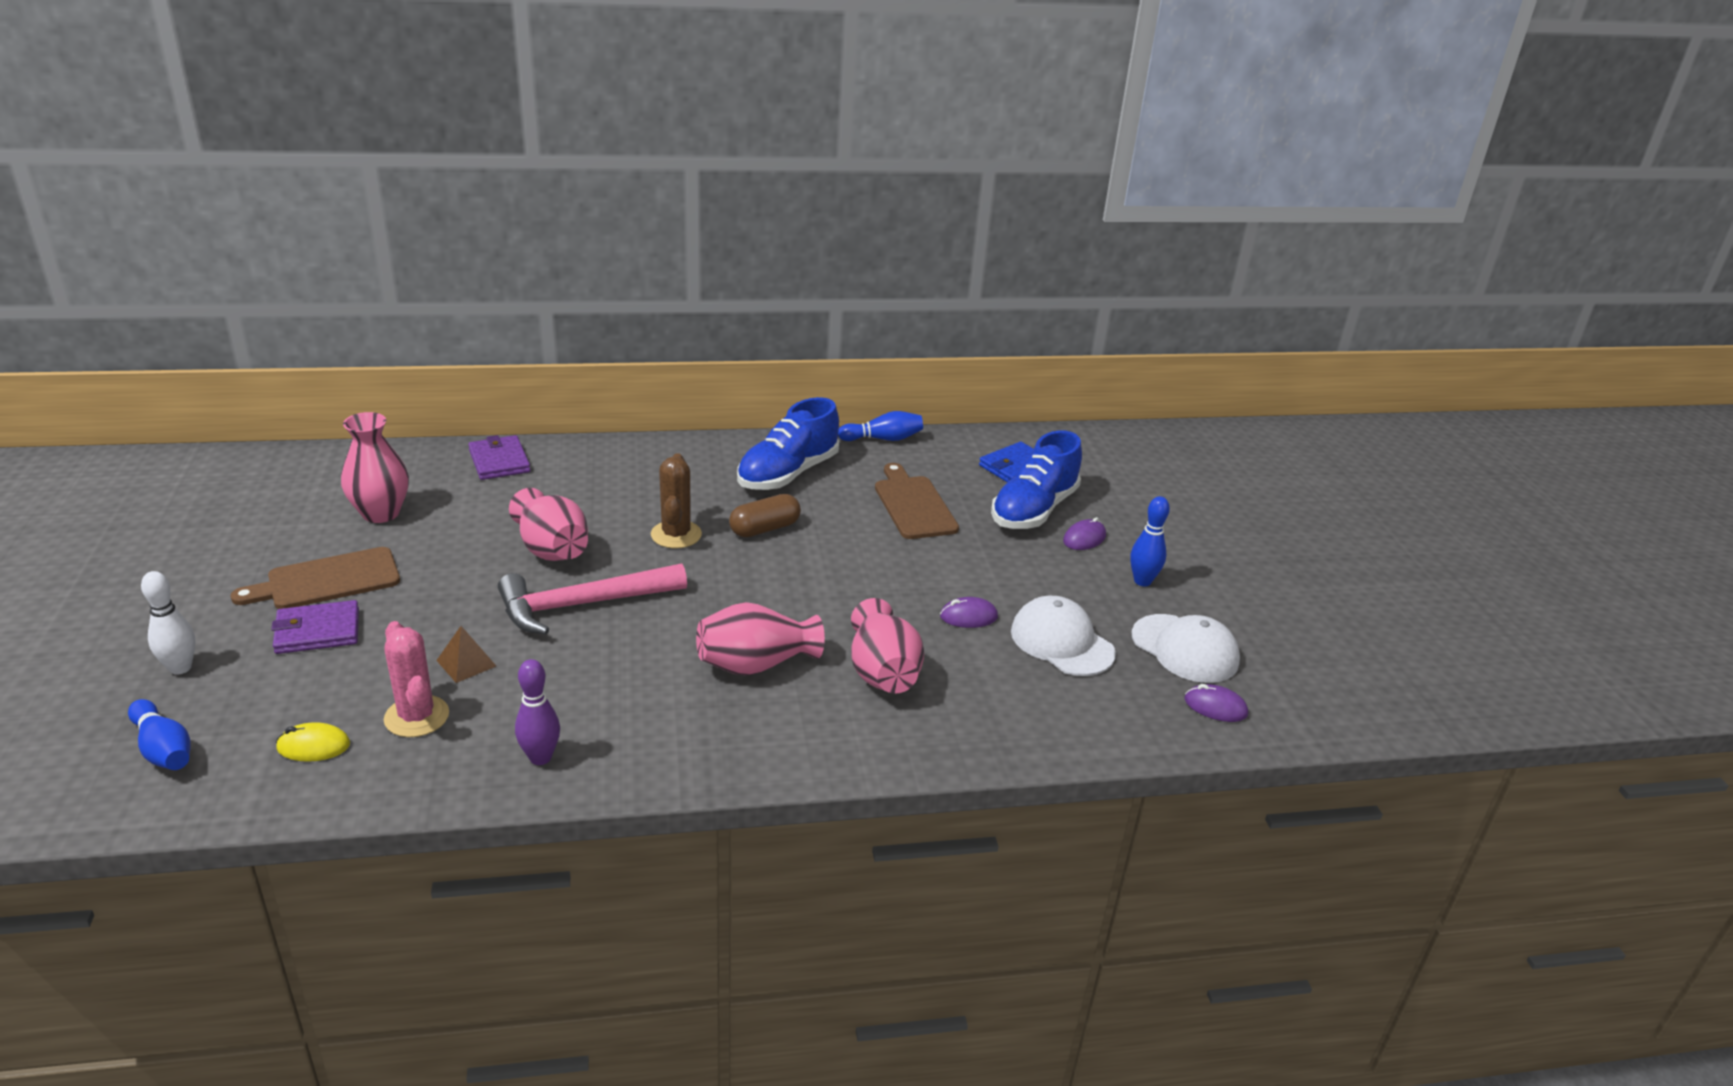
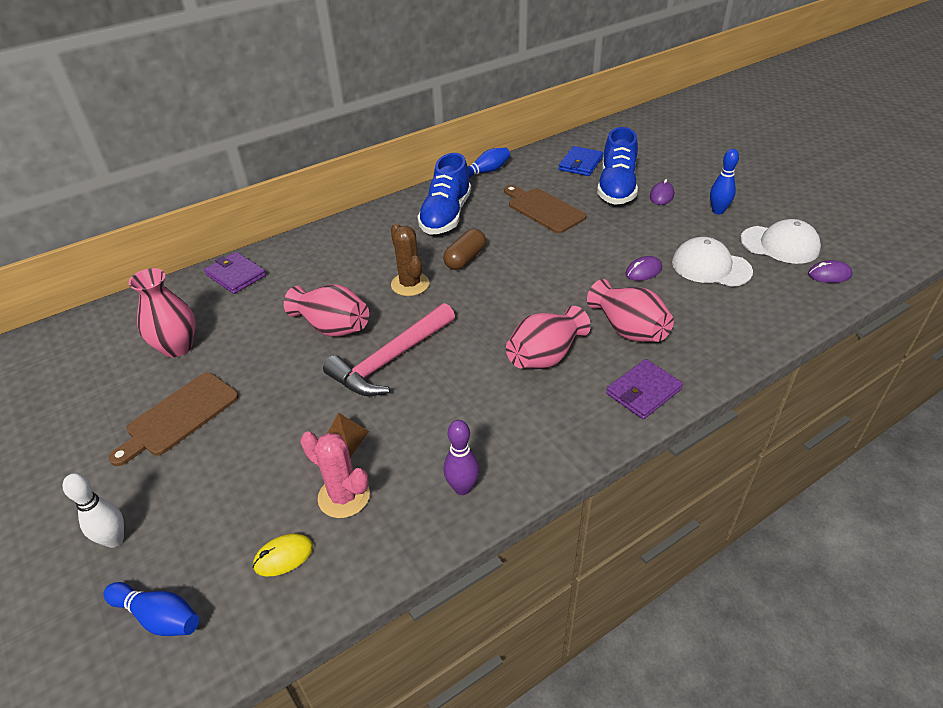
camera: 20 degrees left, 10 degrees up
(317, 631) = (206, 461): purple wallet -> purple wallet (643, 391)

